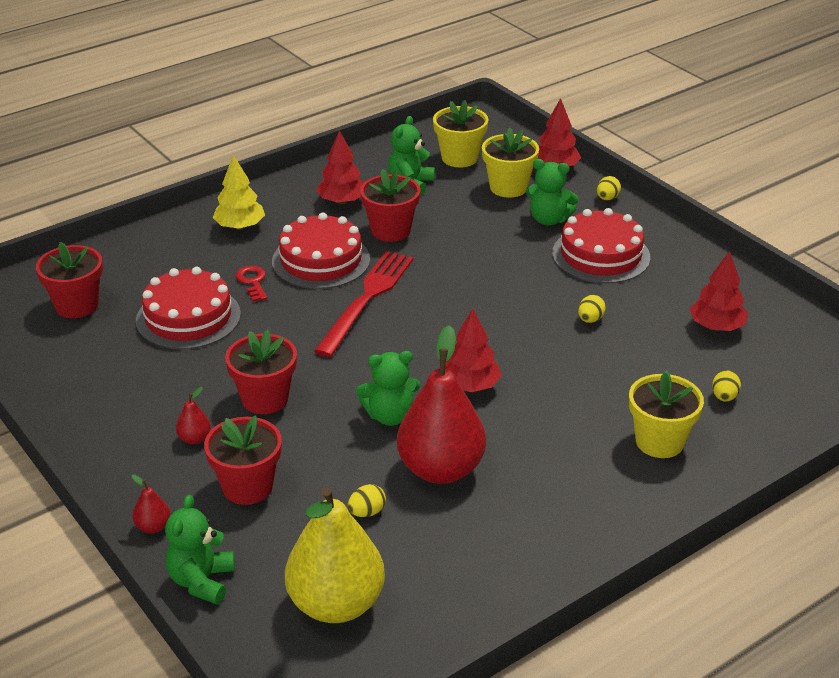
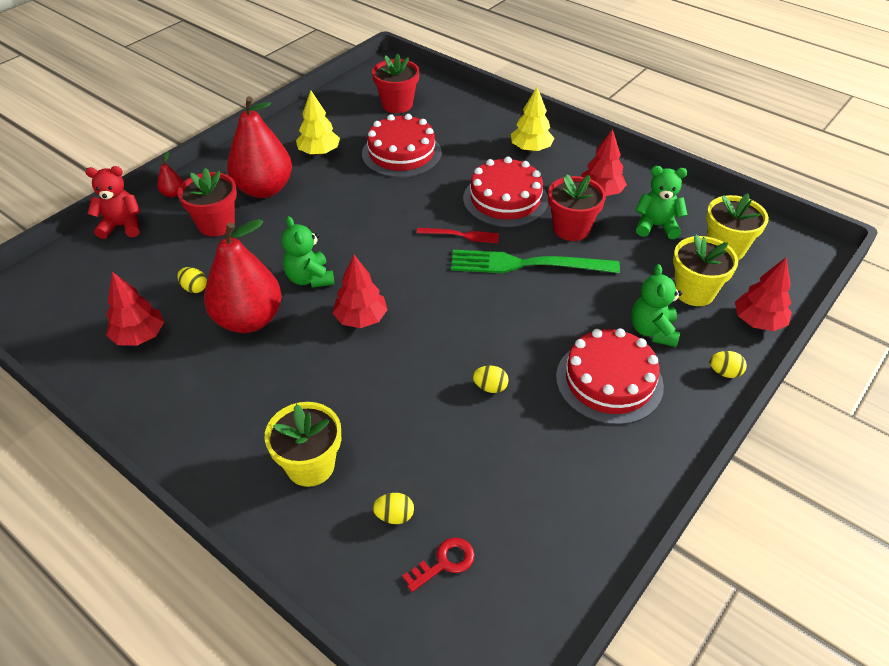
camera: 75 degrees right, 10 degrees up
(141, 383) = (319, 152): none -> yellow tree
(194, 438) = (264, 189): red pear -> red pear, size x2.49
(201, 581) = (122, 226): green teddy bear -> red teddy bear
(252, 282) = (459, 172): red key -> red key (444, 562)
(265, 399) = (315, 210): red flower pot -> none
(336, 604) = (98, 292): yellow pear -> none
(366, 299) = (461, 235): red fork -> red fork, size x0.51
(432, 267) = (527, 264): none -> green fork
(716, 327) = (519, 499): red tree -> red tree (139, 336)

